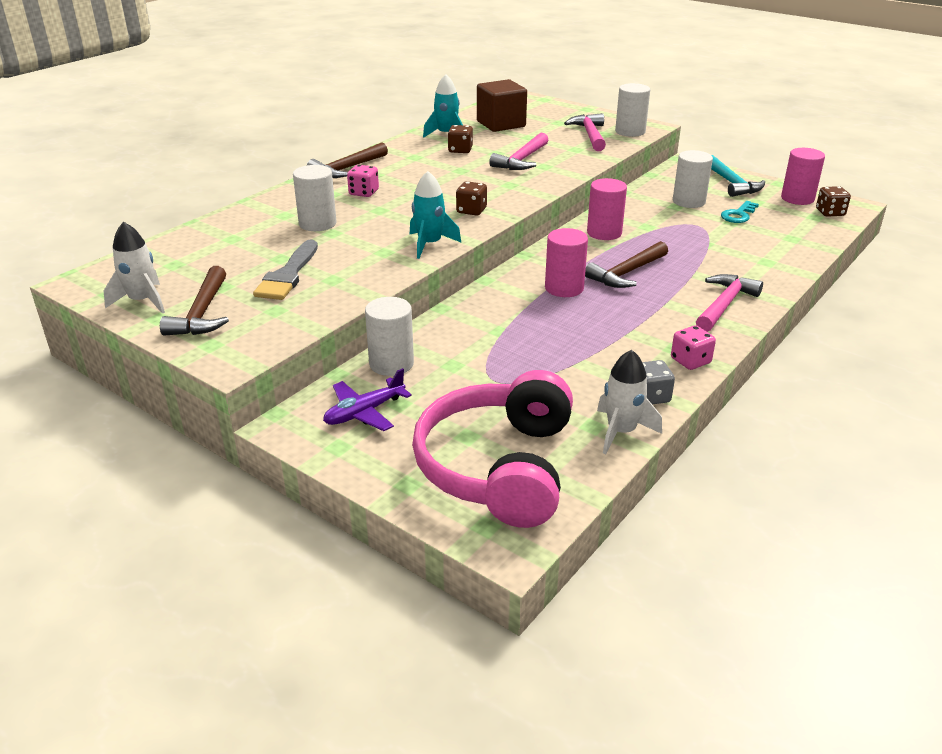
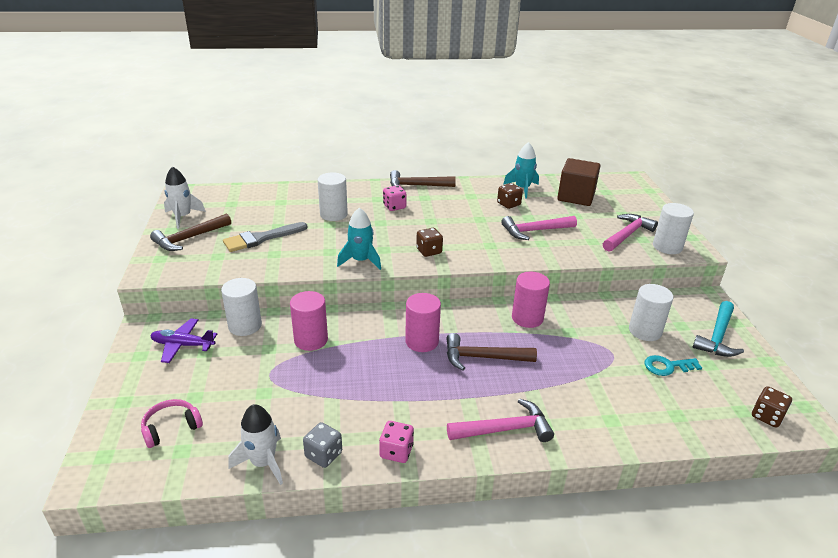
camera: 45 degrees right, 0 degrees up
(498, 467) = (171, 428): pink headphones -> pink headphones, size x0.42
(797, 198) = (758, 384): pink cylinder -> pink cylinder (311, 340)

